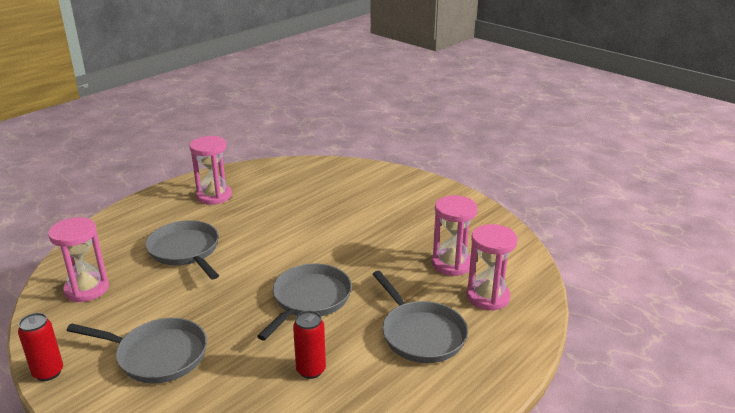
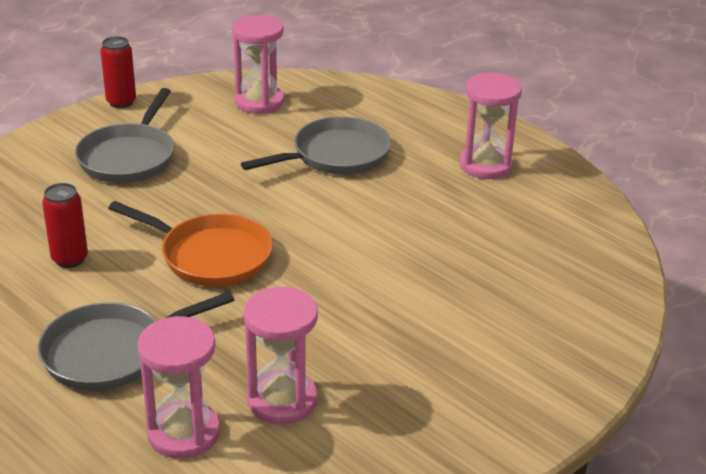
camera: 90 degrees right, 5 degrees up
(309, 299) = (210, 256): grey pan -> orange pan

